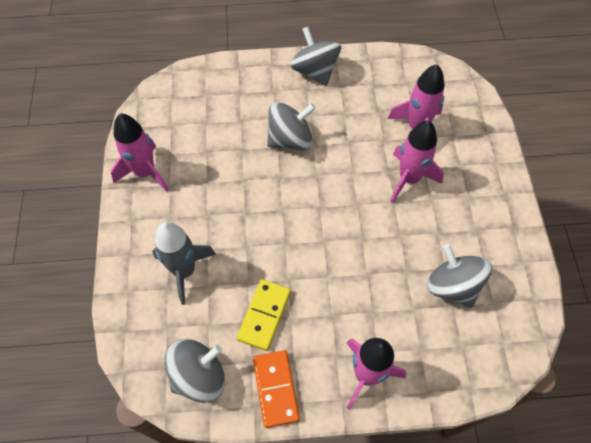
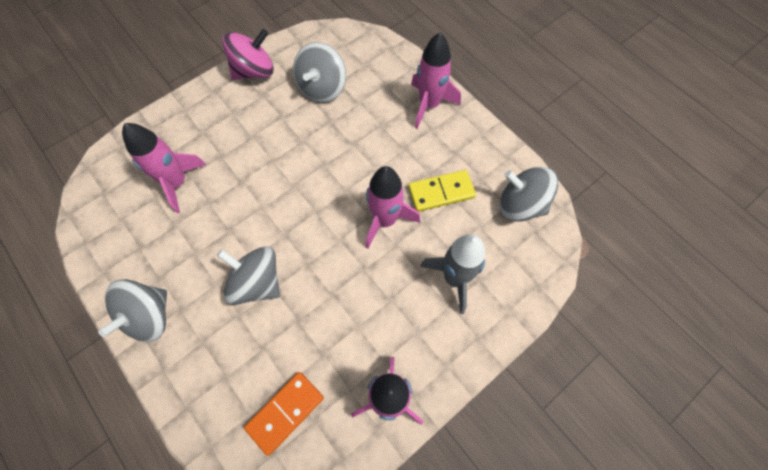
camera: 125 degrees left, 5 degrees up
(276, 389) = (485, 151): orange domino -> orange domino (285, 412)
(409, 179) = (241, 161): pink rocket -> pink rocket (385, 220)
(511, 238) = (254, 71): none -> pink spinning top

